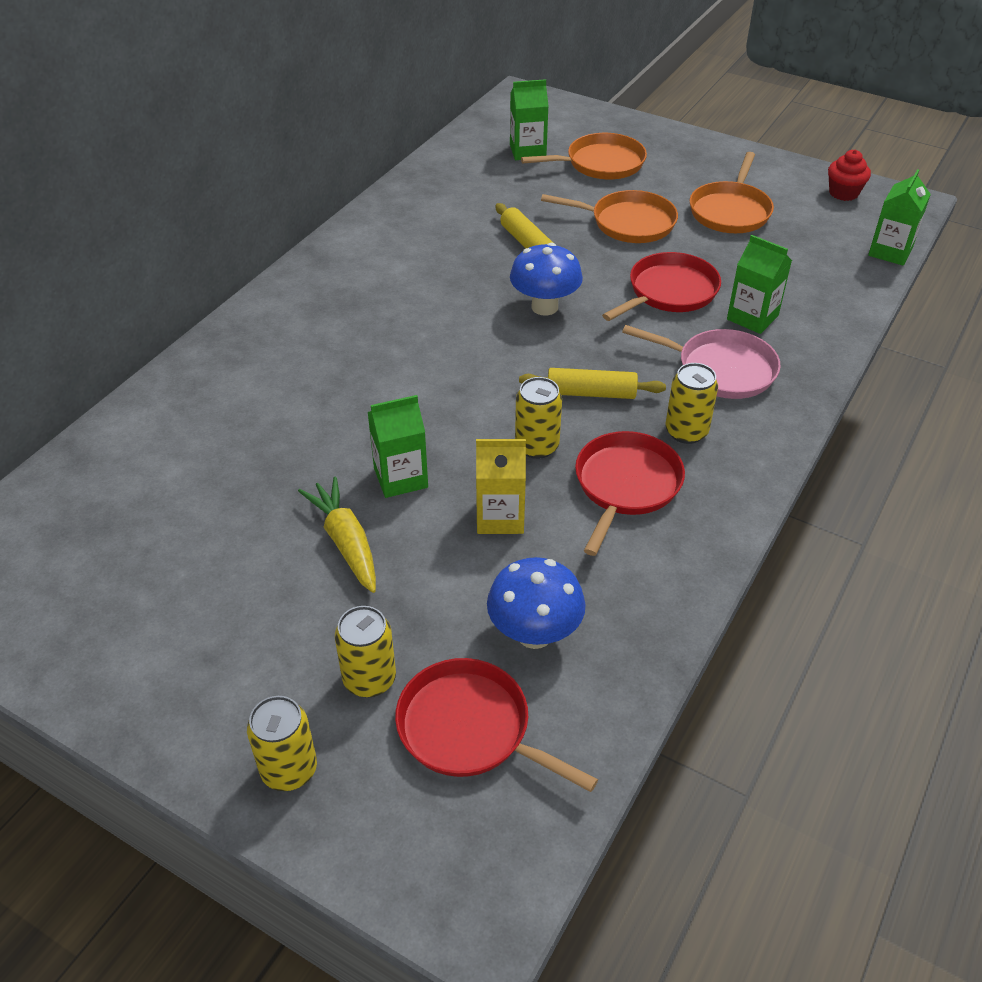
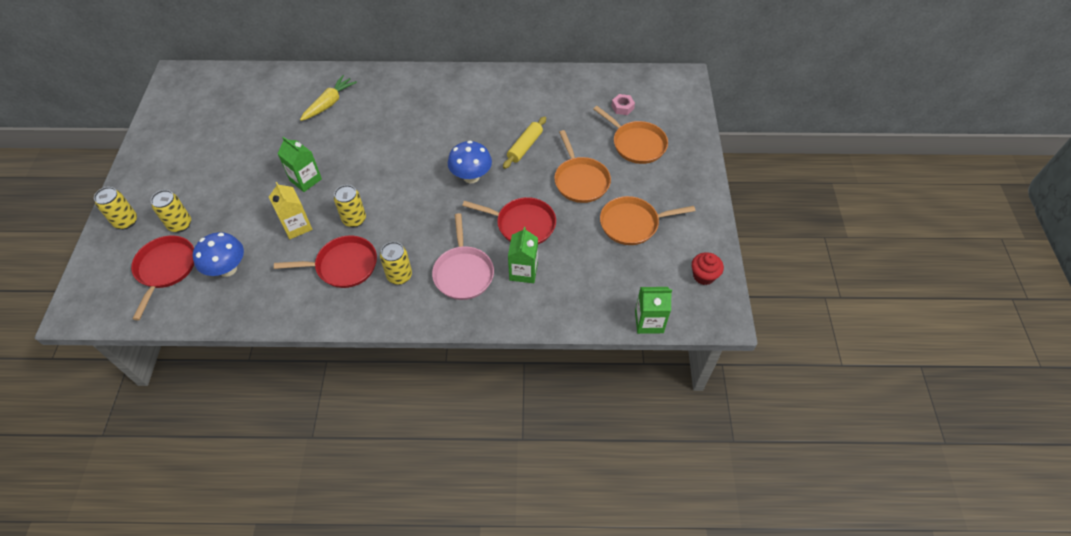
camera: 60 degrees right, 10 degrees up
(346, 542) = (255, 180): yellow carrot -> yellow carrot (329, 103)
(527, 151) = (622, 107): green carton -> pink nut
(591, 393) = (408, 224): yellow rolling pin -> none

